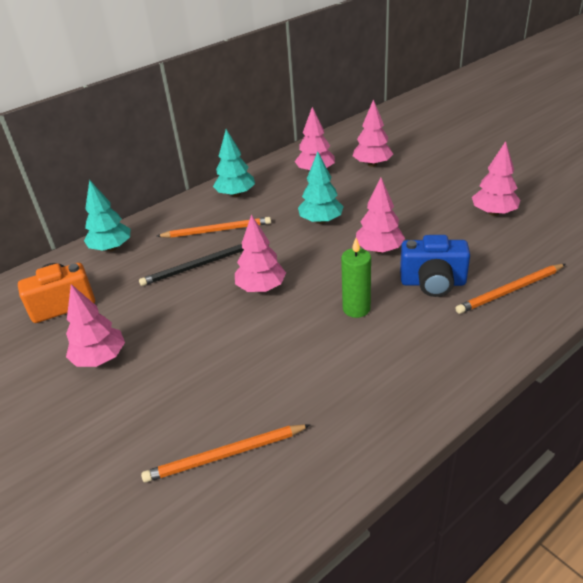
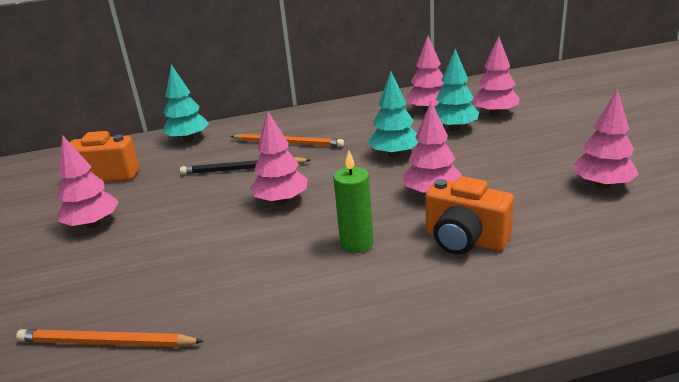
camera: 25 degrees right, 10 degrees down
(235, 194) = (333, 117): turquoise tree -> turquoise tree (454, 128)
(433, 283) = (464, 240): blue camera -> orange camera
(510, 291) = (555, 272): orange pencil -> none

